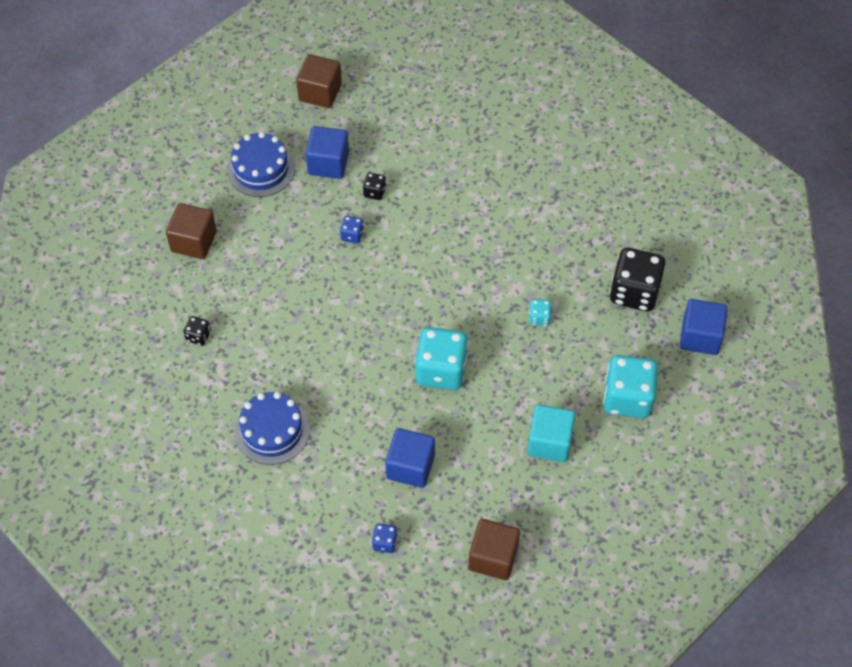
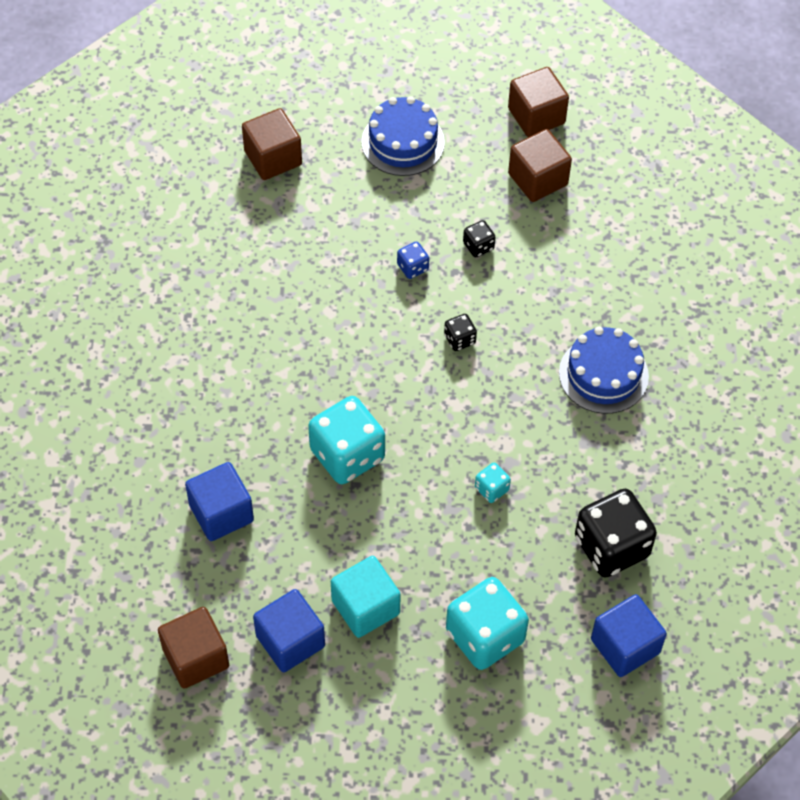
camera: 45 degrees right, 0 degrees up
(198, 336) = (183, 242): black dice -> black dice (459, 339)
(272, 430) = (147, 375): blue cake -> blue cake (603, 374)
(328, 163) = (468, 186): blue cube -> blue cube (290, 641)
(363, 127) = (538, 179): none -> brown cube
(385, 542) = (124, 556): blue dice -> none

